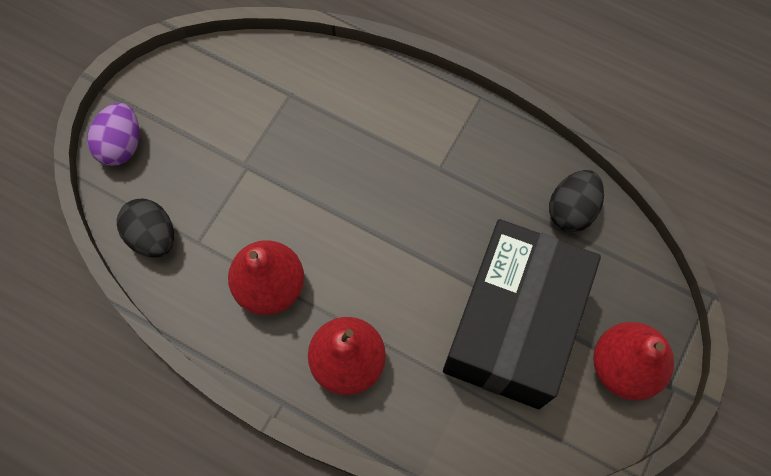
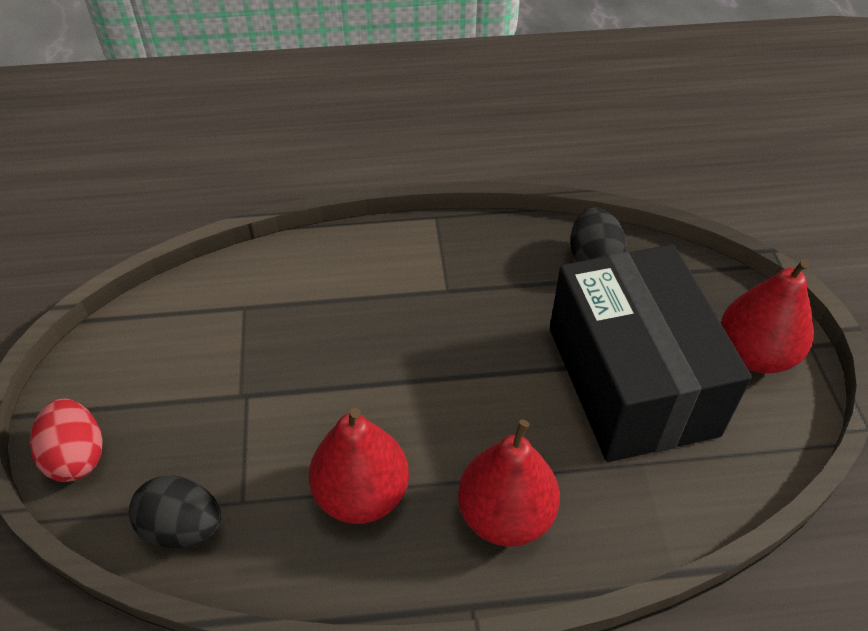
camera: 35 degrees left, 20 degrees down
(121, 145) = (77, 456): purple egg -> red egg

